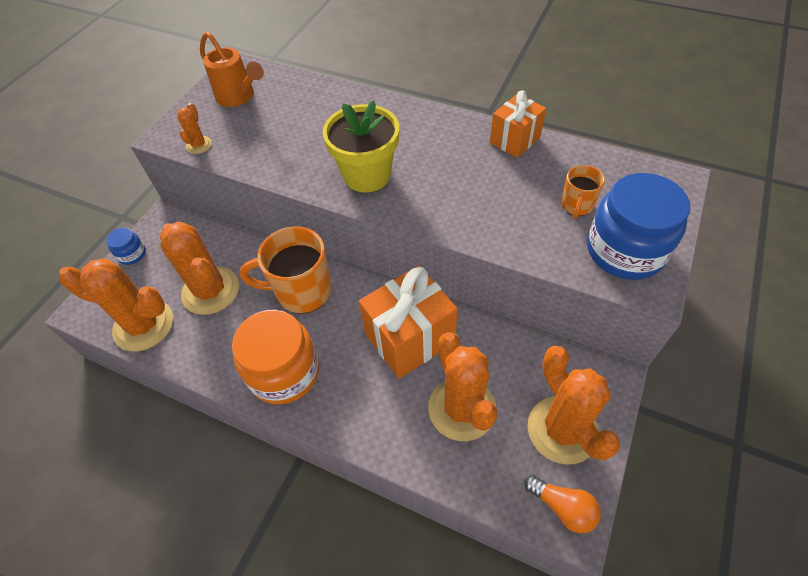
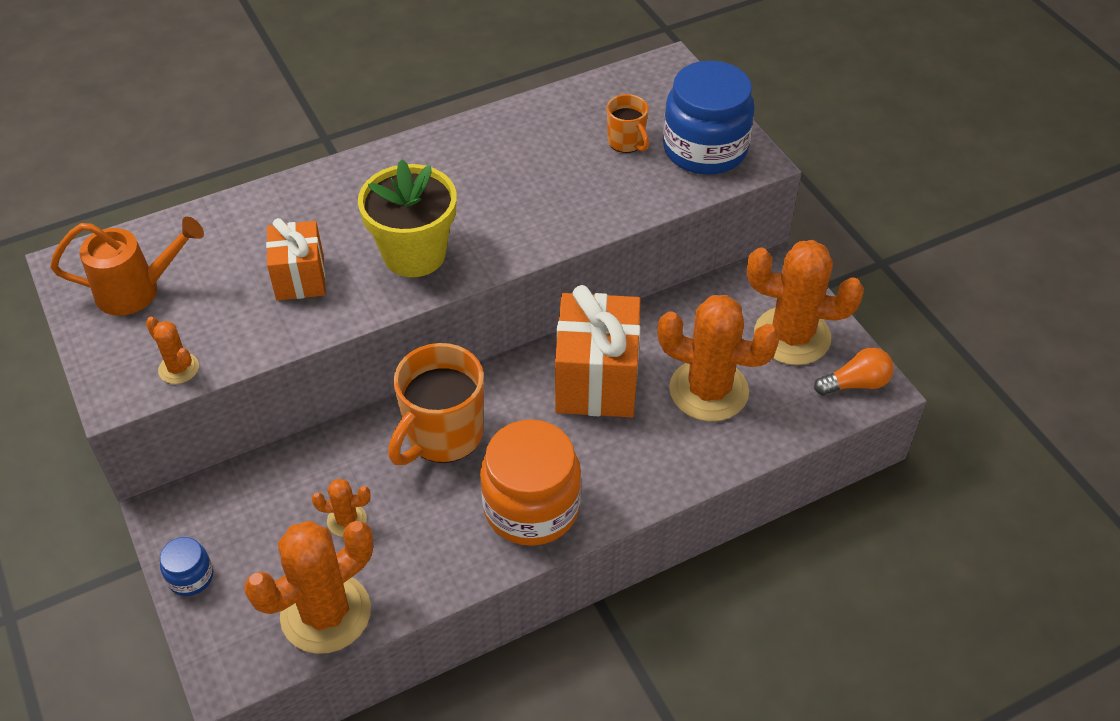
camera: 55 degrees left, 5 degrees down
(211, 291) = (347, 520): orange cactus -> orange cactus, size x0.46
(515, 140) = (501, 125): orange gift -> orange gift (300, 278)

